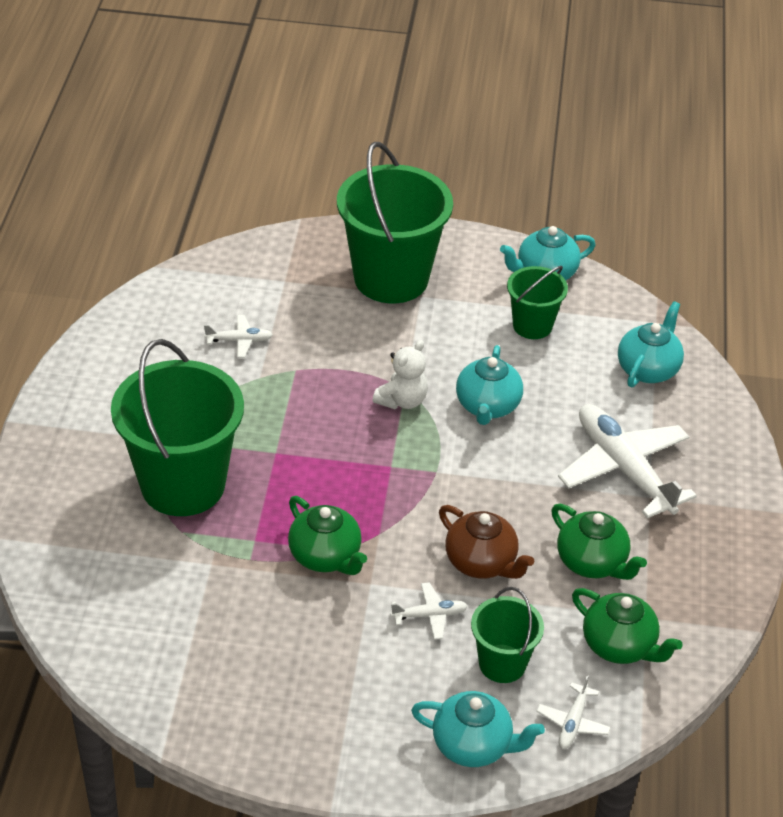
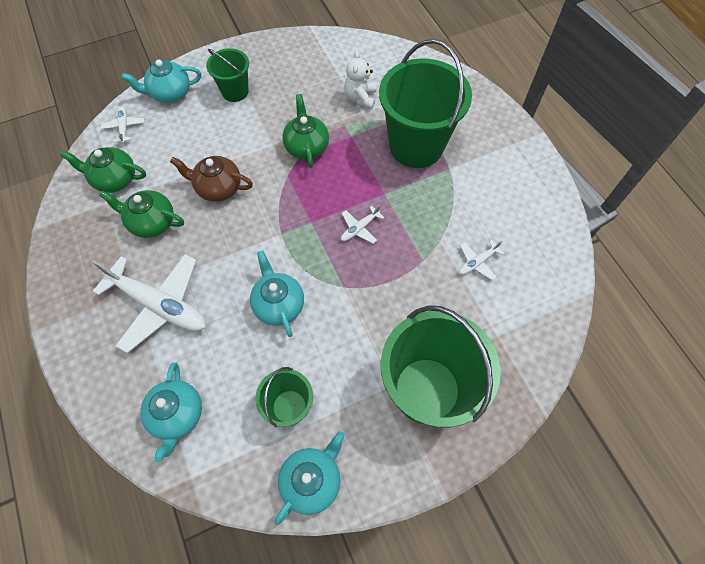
camera: 150 degrees right, 20 degrees up
(326, 556) = (306, 146): green teapot -> green teapot turned 60 degrees clockwise
(402, 400) = (338, 276): white teddy bear -> white teddy bear (360, 98)
(429, 615) = (229, 143): white plane -> white plane (360, 228)
(502, 663) = (176, 138): green bucket -> green bucket (235, 91)

